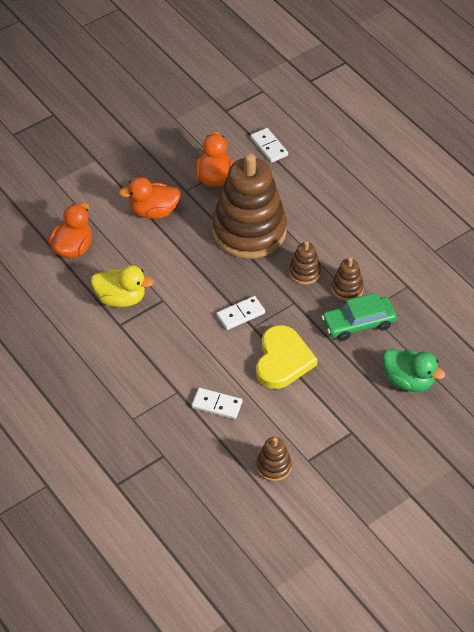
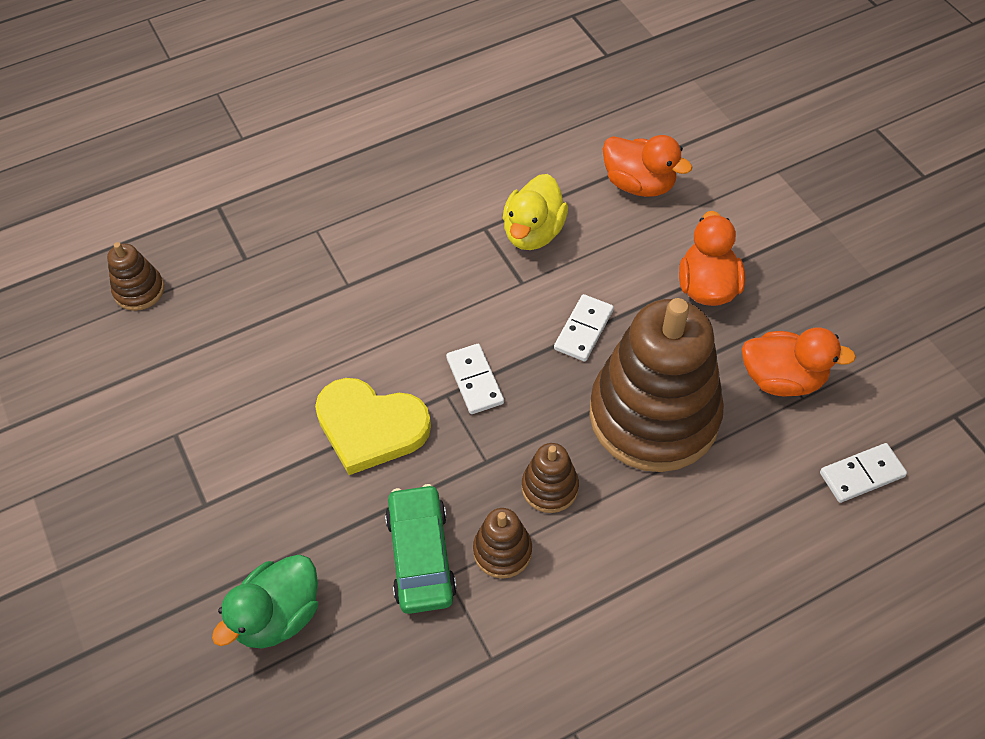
camera: 100 degrees right, 5 degrees up
(217, 405) = (310, 329): white domino -> white domino (584, 330)
(273, 466) = (180, 387): brown stacking toy -> brown stacking toy (139, 290)

